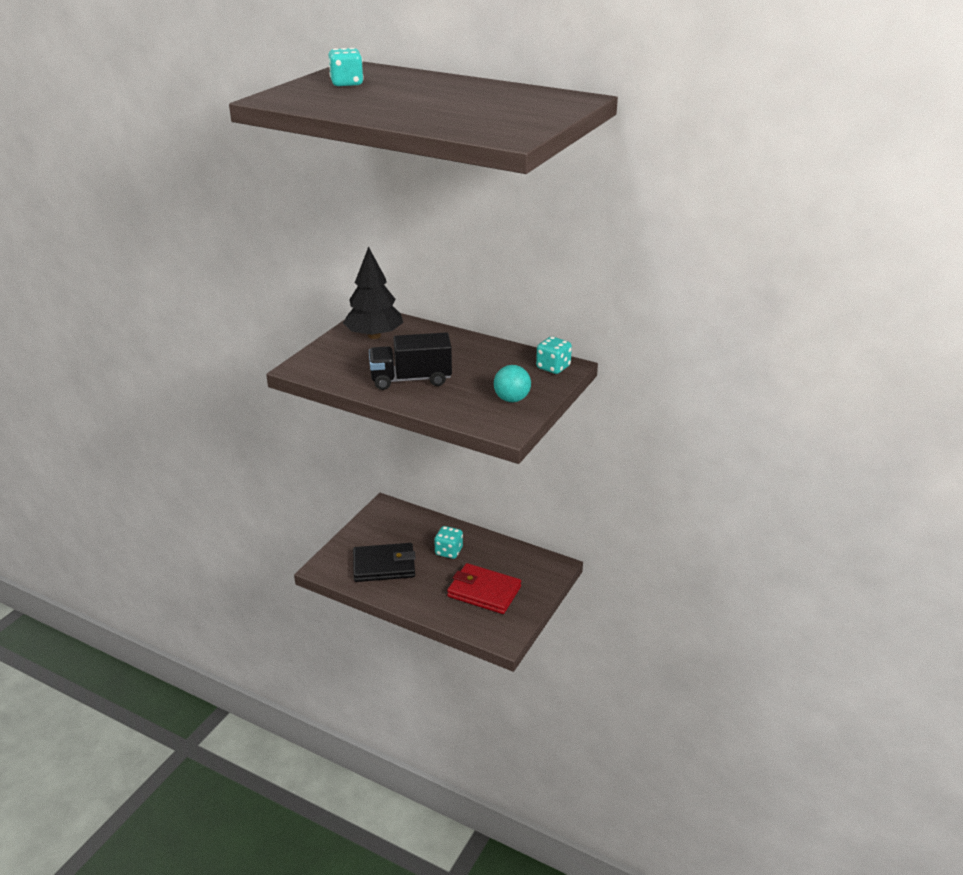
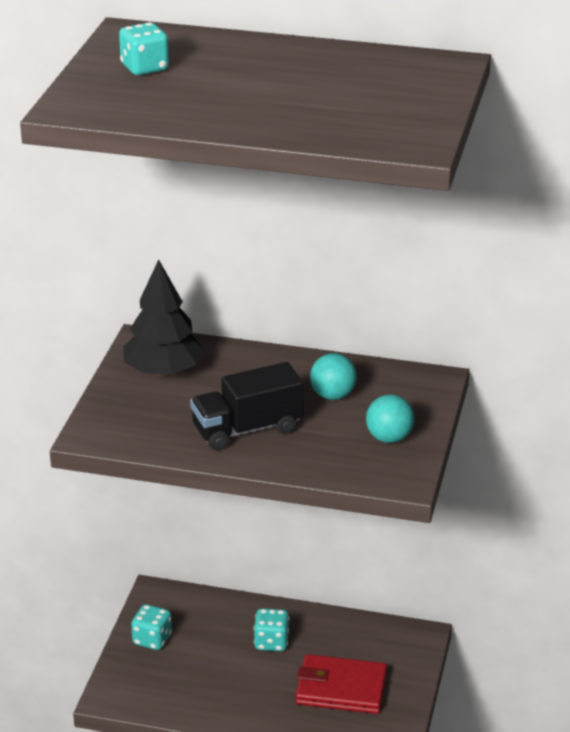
camera: 15 degrees left, 0 degrees up
(384, 565) = (192, 678): black wallet -> none
(485, 366) = (333, 395): none -> turquoise ball
(553, 367) = (418, 384): turquoise dice -> turquoise dice (152, 639)

